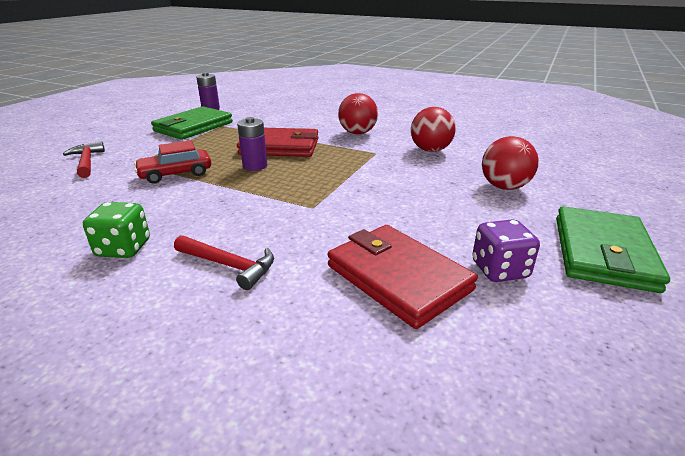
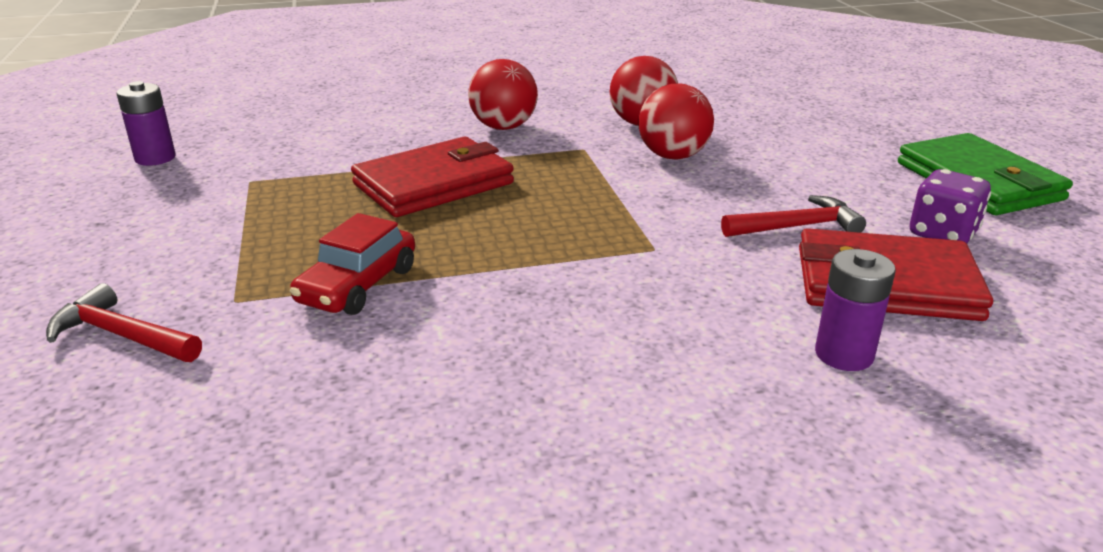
camera: 40 degrees left, 0 degrees up
(124, 248) = (534, 415): green dice -> none
(193, 127) = (198, 200): green wallet -> none
(229, 265) = (711, 360): red hammer -> red hammer (797, 227)
(255, 166) = (460, 226): purple battery -> purple battery (844, 354)
(504, 187) = (796, 144): red ball -> red ball (673, 156)

